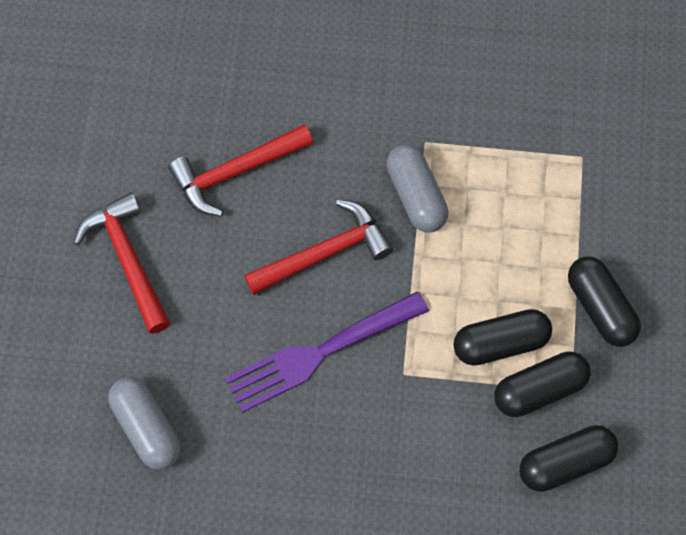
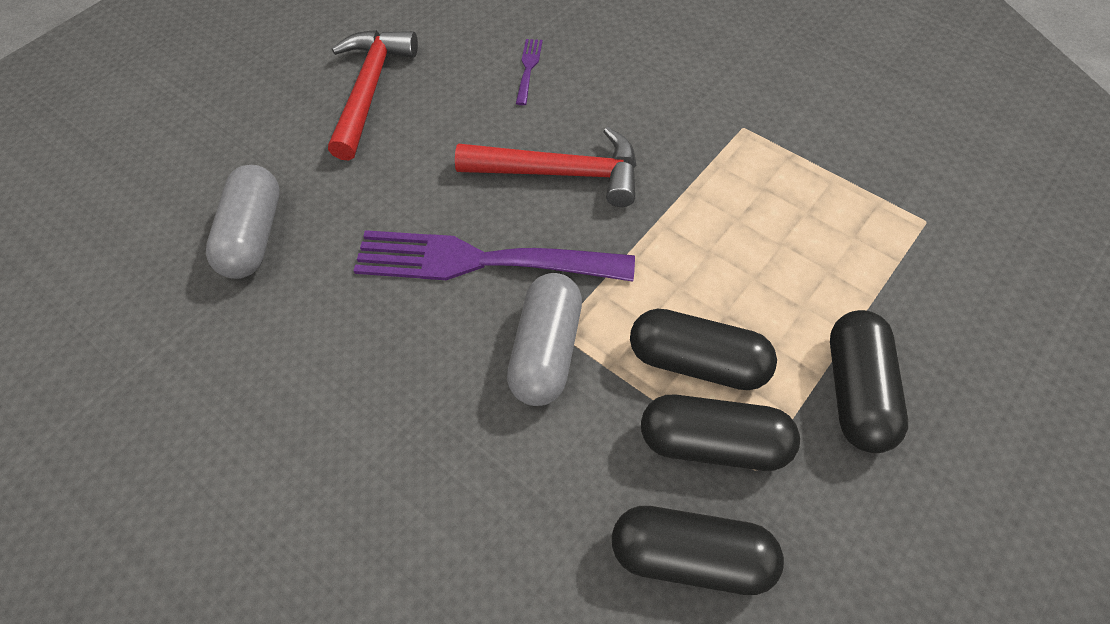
camera: 35 degrees right, 10 degrees down
(236, 172) = (528, 68): red hammer -> purple fork
(416, 196) = (698, 169): grey capsule -> grey capsule (546, 351)

